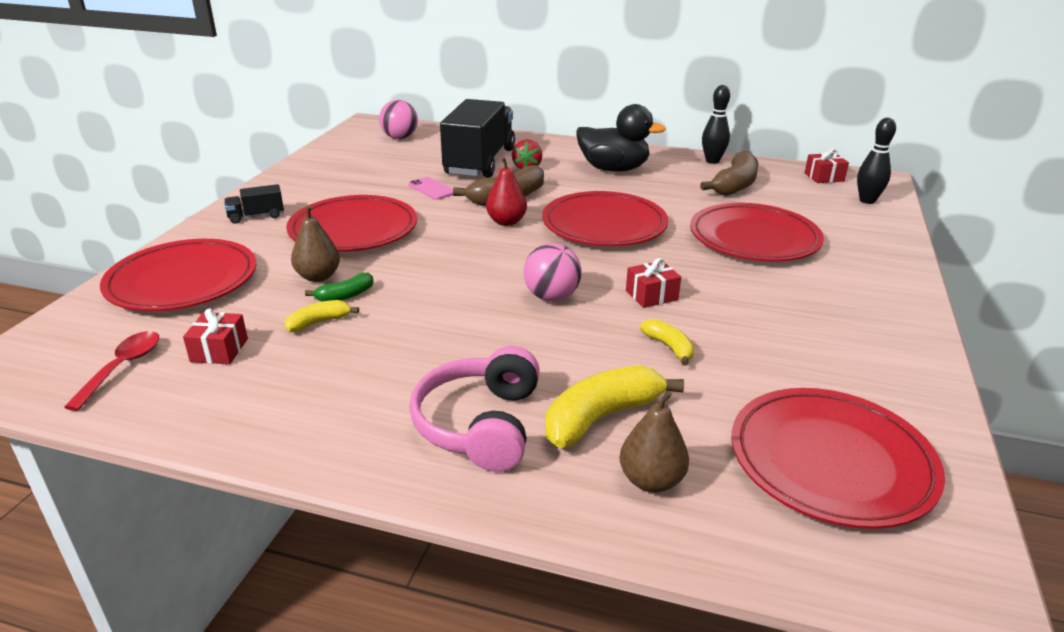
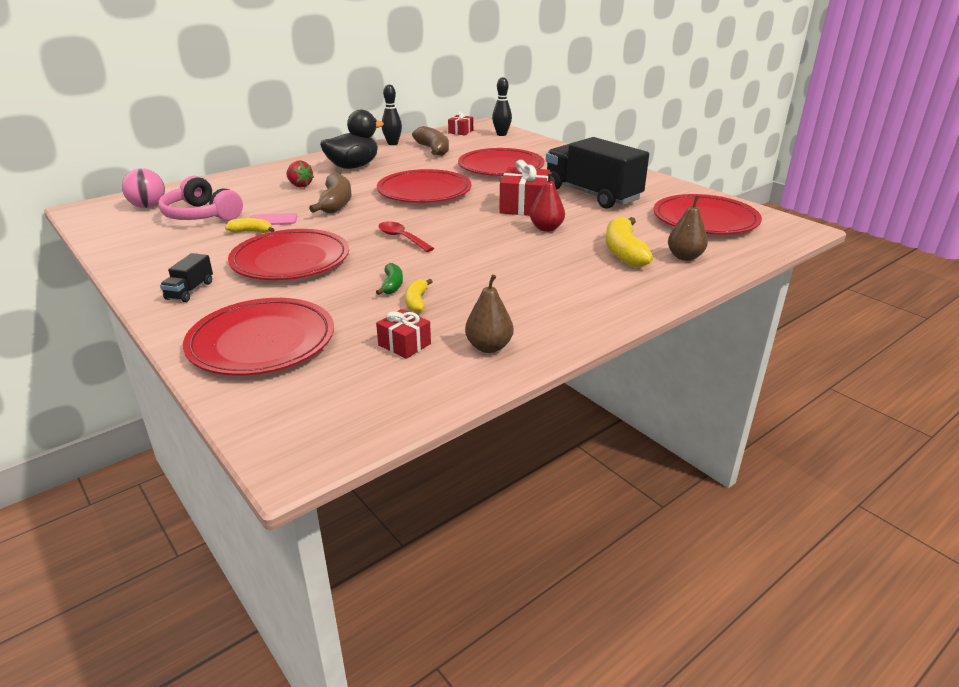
camera: 55 degrees left, 0 degrees up
(122, 368) = (376, 388): red spoon -> red spoon (402, 238)
(318, 277) = (347, 288): brown pear -> brown pear (489, 347)
(480, 162) = (258, 195): black truck -> black truck (591, 195)
(480, 424) = (597, 282): pink headphones -> pink headphones (201, 215)
(506, 222) = (371, 213): red pear -> red pear (546, 228)
(551, 297) = (489, 229): pink ball -> none
(651, 295) = (524, 206): red gift -> red gift, size x1.75
(669, 347) = (580, 219): yellow banana -> yellow banana (251, 232)

